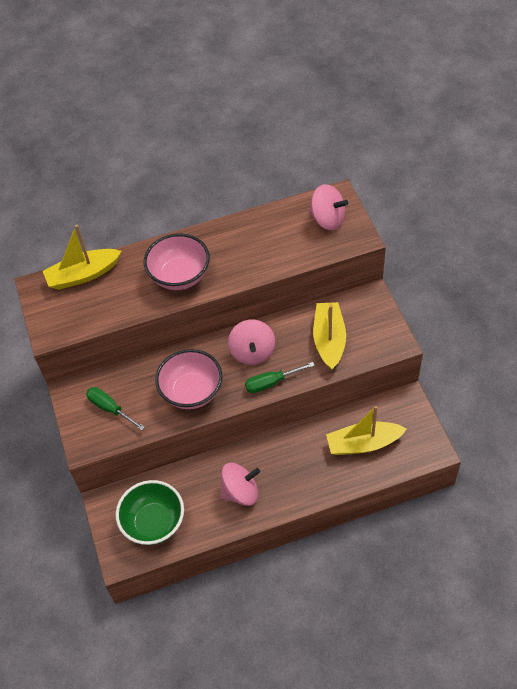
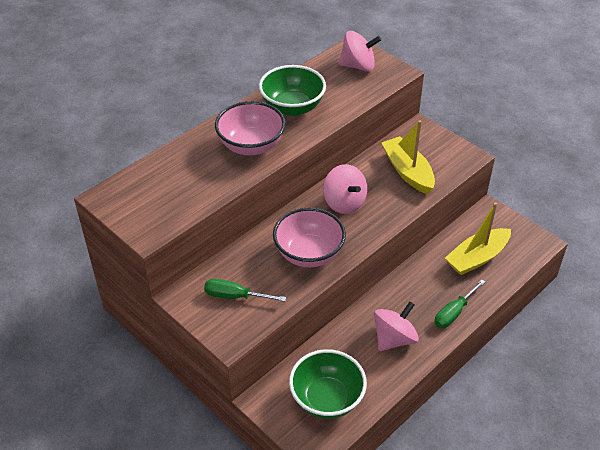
camera: 30 degrees left, 10 degrees down
(83, 275) = (150, 173): yellow boat -> none
(239, 247) = (292, 107): none -> green bowl
(271, 383) = (379, 222): green screwdriver -> green screwdriver (453, 313)

